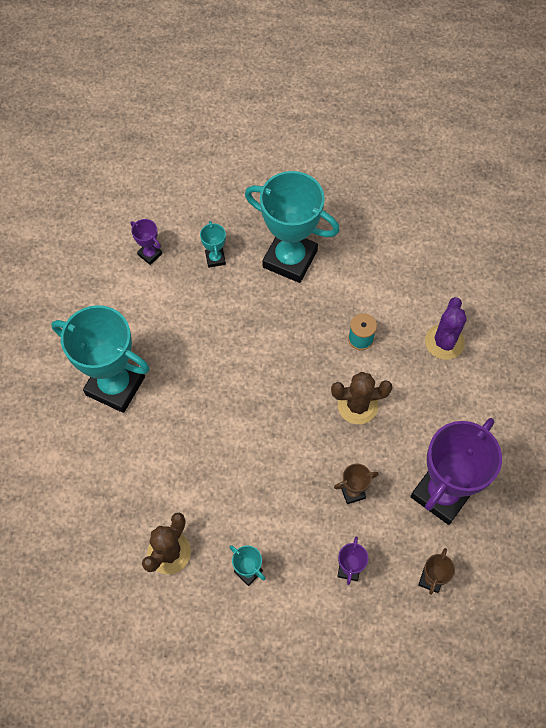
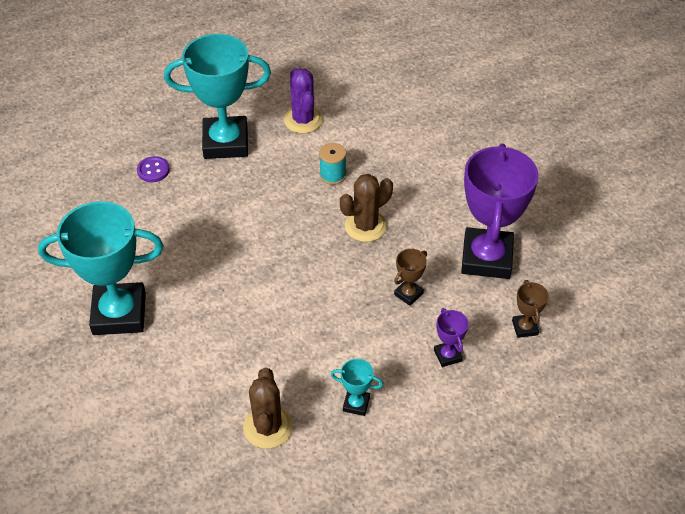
camera: 30 degrees left, 15 degrees down
(150, 254) = (85, 193): purple trophy -> none
(215, 258) = (153, 170): turquoise trophy -> purple button
(444, 342) = (407, 147): purple cactus -> purple cactus (303, 120)

